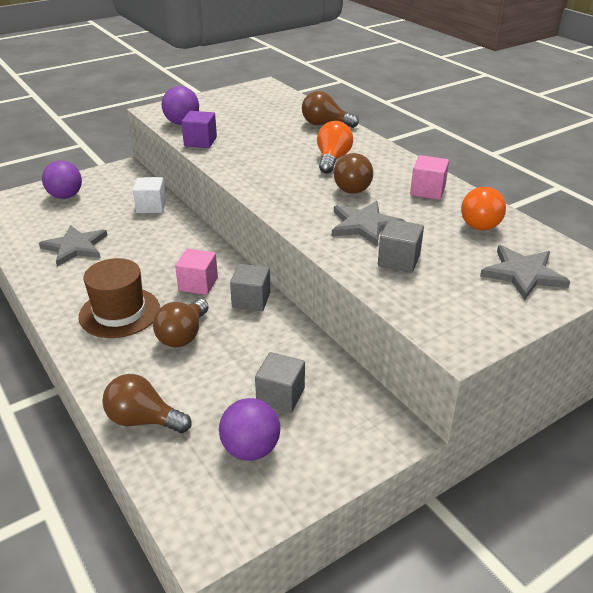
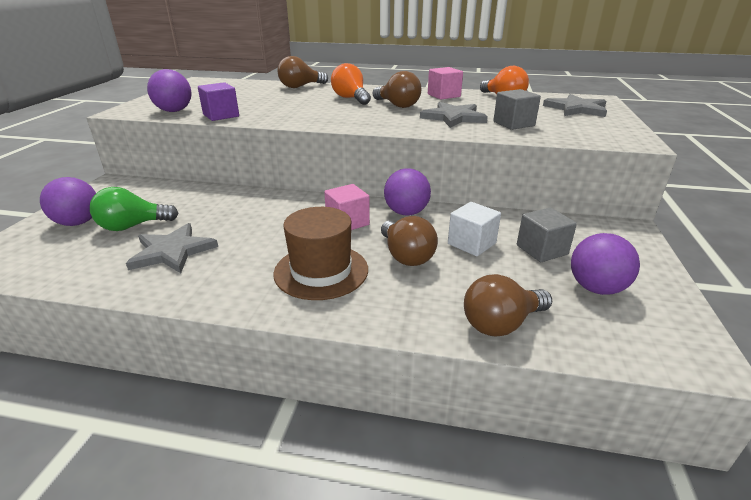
camera: 45 degrees left, 5 degrees down
(84, 214) = (133, 226): none -> green light bulb
(151, 206) = (198, 196): white cube -> white cube (471, 243)
(251, 300) = (406, 212): grey cube -> purple ball

